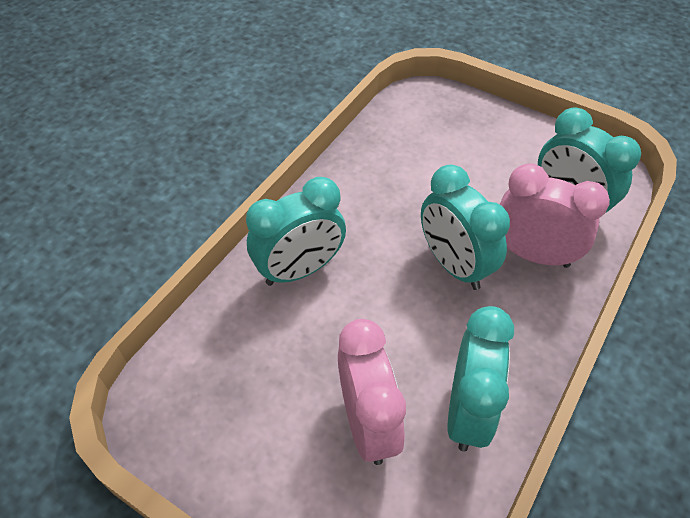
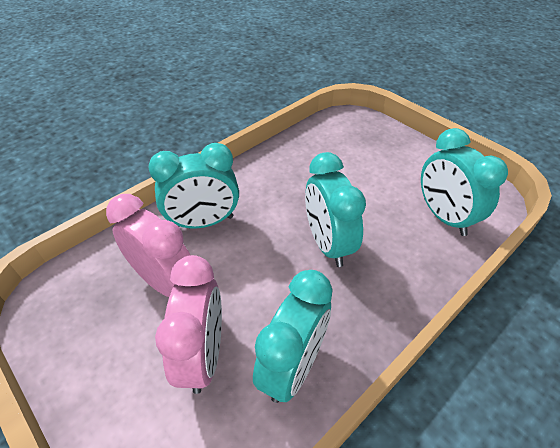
camera: 15 degrees right, 5 degrees down
(533, 254) = (399, 249): pink clock -> pink clock (165, 282)

